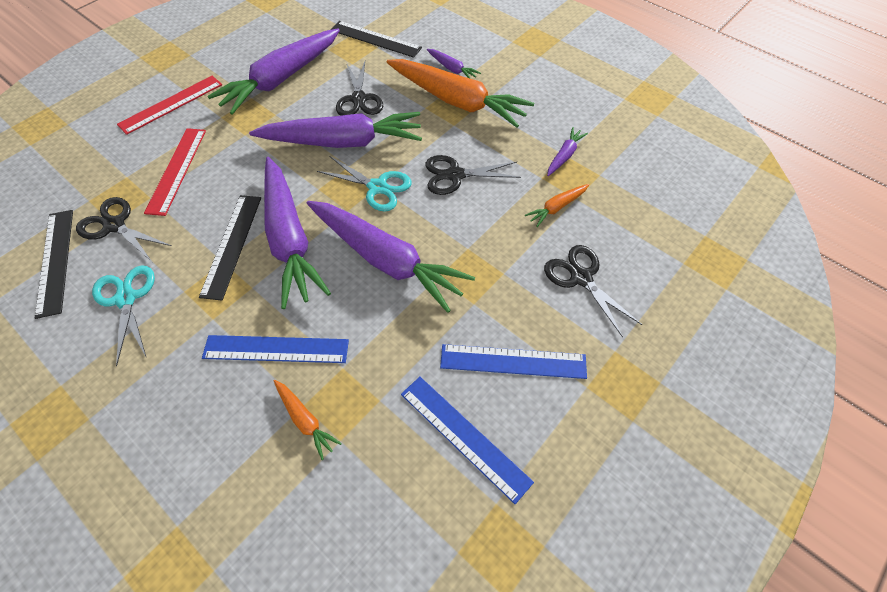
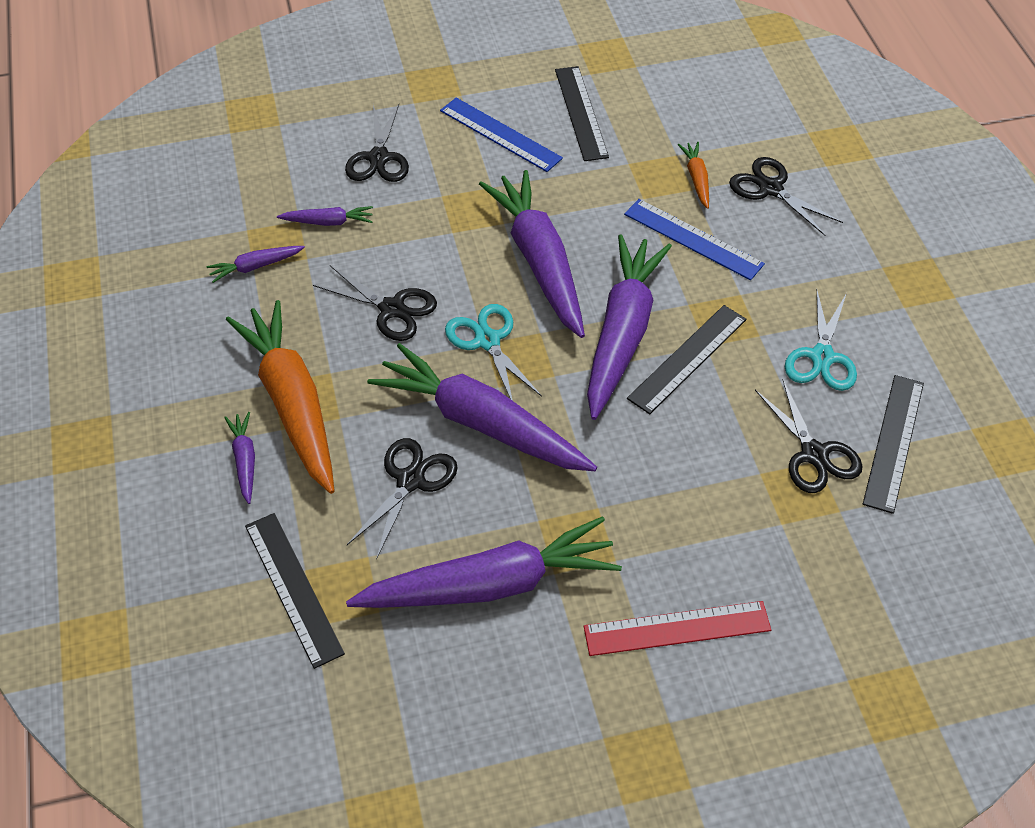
camera: 145 degrees left, 5 degrees down
(176, 170) = (712, 497): red ruler -> none
(227, 453) = (770, 188): none -> black scissors
(464, 436) = (581, 113): blue ruler -> black ruler
(557, 207) = (328, 222): orange carrot -> purple carrot

